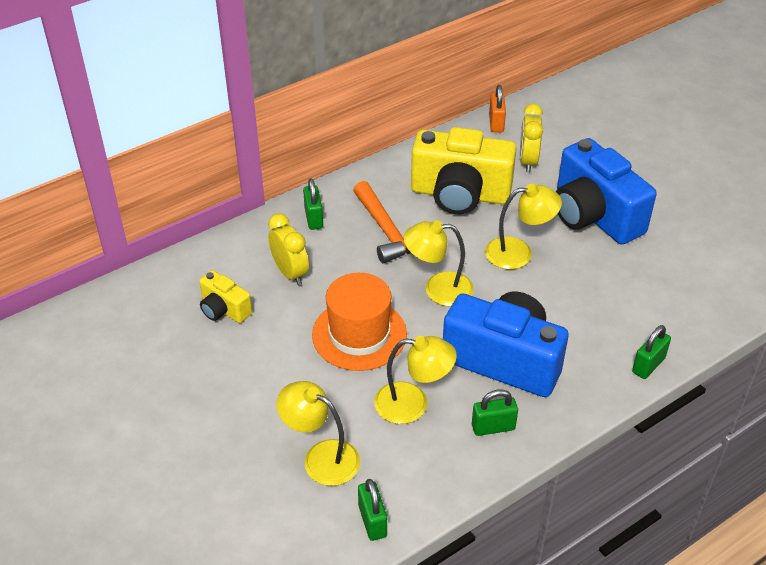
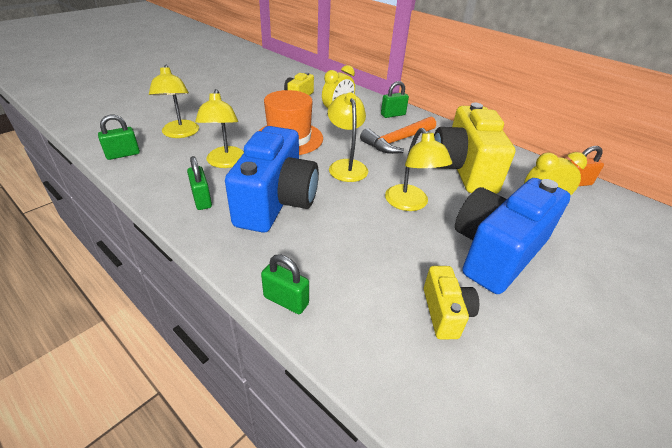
camera: 75 degrees right, 5 degrees down
(321, 457) = (180, 133): yellow lamp -> yellow lamp turned 150 degrees clockwise
(662, 269) = (445, 313): none -> yellow camera

